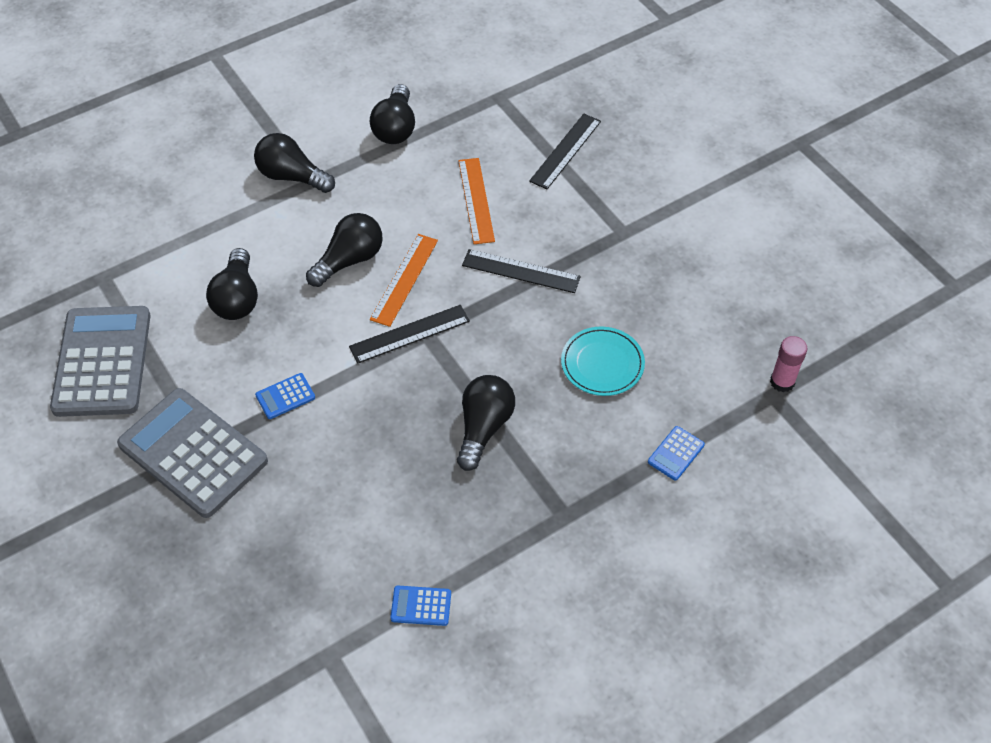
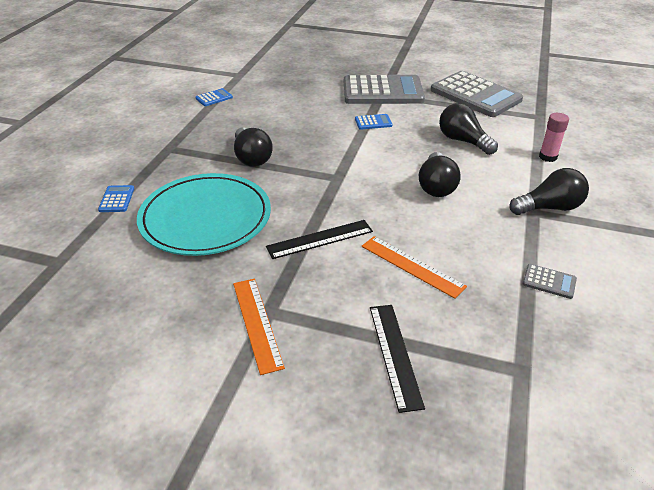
camera: 140 degrees right, 15 degrees down
(285, 396) = (373, 122): blue calculator -> blue calculator turned 60 degrees clockwise
(395, 128) = (549, 282): black light bulb -> grey calculator
(404, 279) = (389, 194): orange ruler -> orange ruler (257, 323)
(409, 334) = (347, 173): black ruler -> none
(602, 363) = (205, 218): turquoise plate -> turquoise plate, size x1.88
(782, 382) = (52, 274): pink glue stick -> pink glue stick (548, 157)

